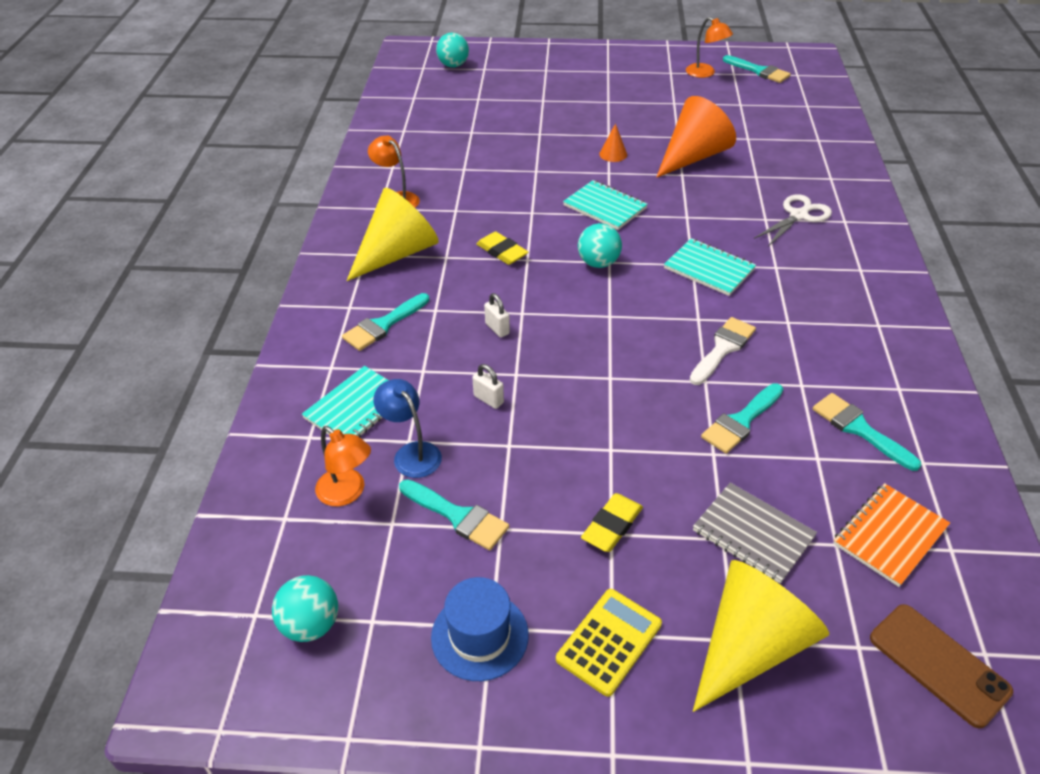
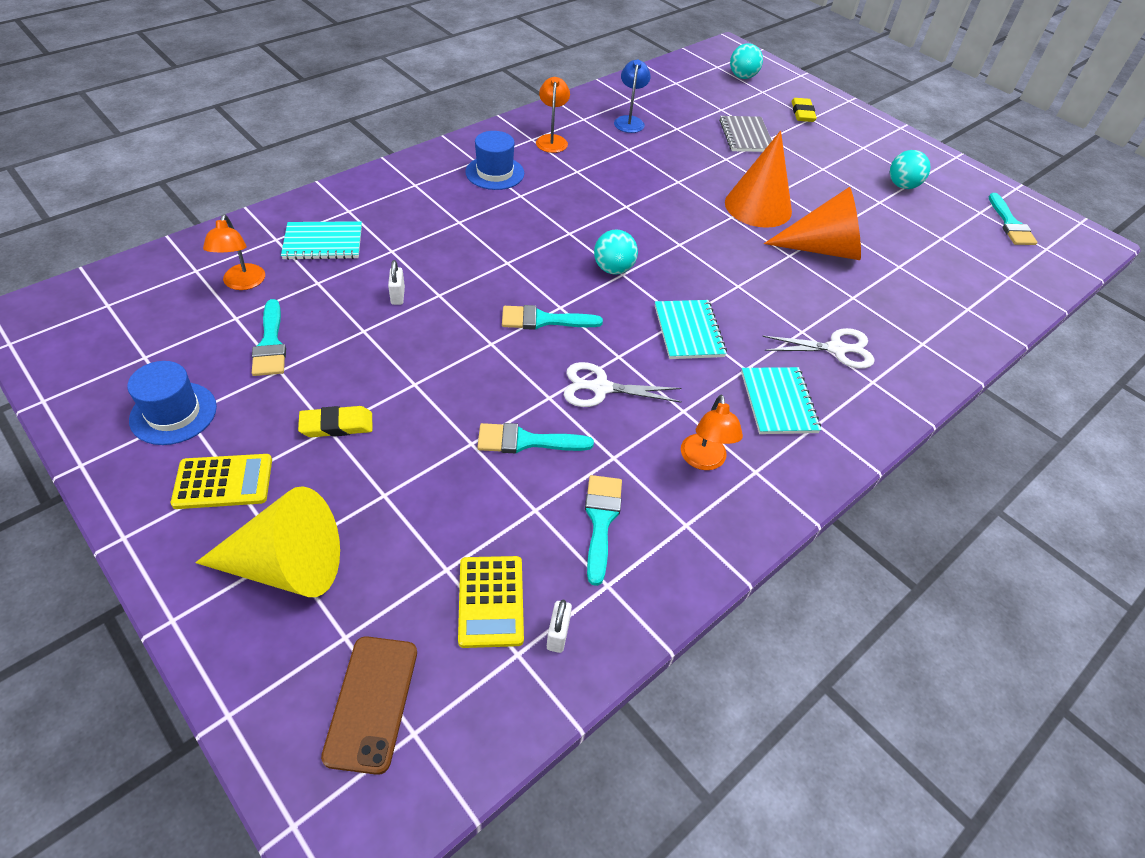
camera: 40 degrees right, 5 degrees up
(311, 624) = (119, 332): turquoise ball -> turquoise ball (902, 185)
(383, 325) = (415, 208): turquoise brush -> turquoise brush (543, 320)
(397, 253) = (495, 173): yellow cone -> blue hat
(411, 453) = (307, 290): blue lamp -> blue lamp (629, 121)
(497, 328) = (475, 260): white padlock -> white padlock (558, 634)
(502, 251) = (561, 216): yellow eraser -> yellow eraser (802, 113)
(605, 207) = (685, 237): turquoise notebook -> turquoise notebook (778, 402)
(613, 154) = (758, 206): orange cone -> orange cone, size x2.33
(705, 73) = (952, 197): orange lamp -> orange lamp (704, 460)
(723, 348) = (600, 388): white brush -> white scissors
(753, 533) = (406, 510): grey notebook -> grey notebook (746, 136)
(890, 536) = (491, 601): orange notebook -> yellow calculator

